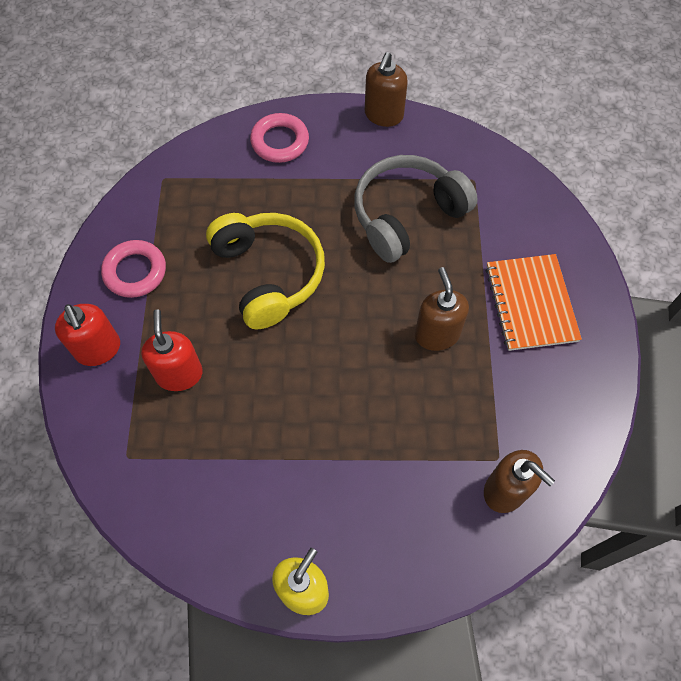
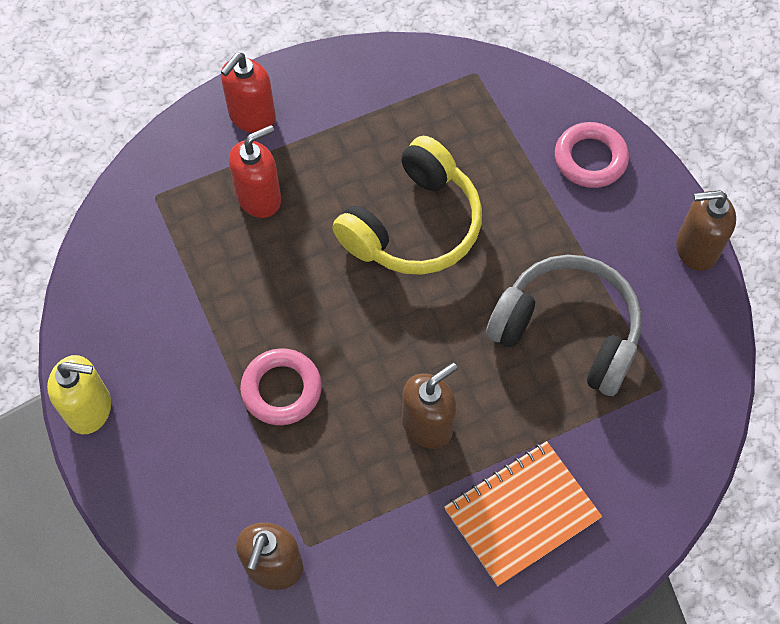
camera: 65 degrees right, 0 degrees up
(135, 272) = (351, 104): pink ring -> pink ring (281, 389)

